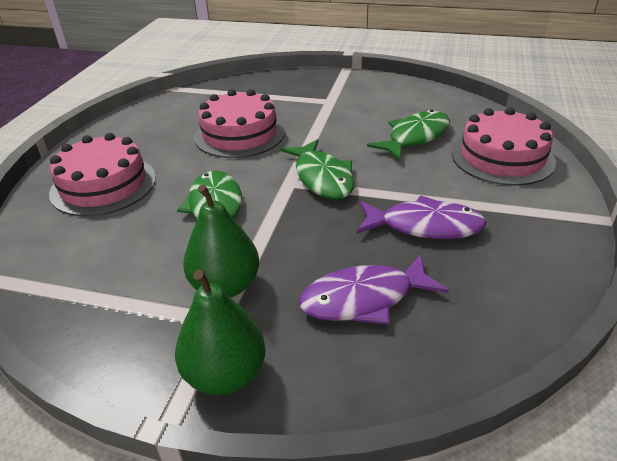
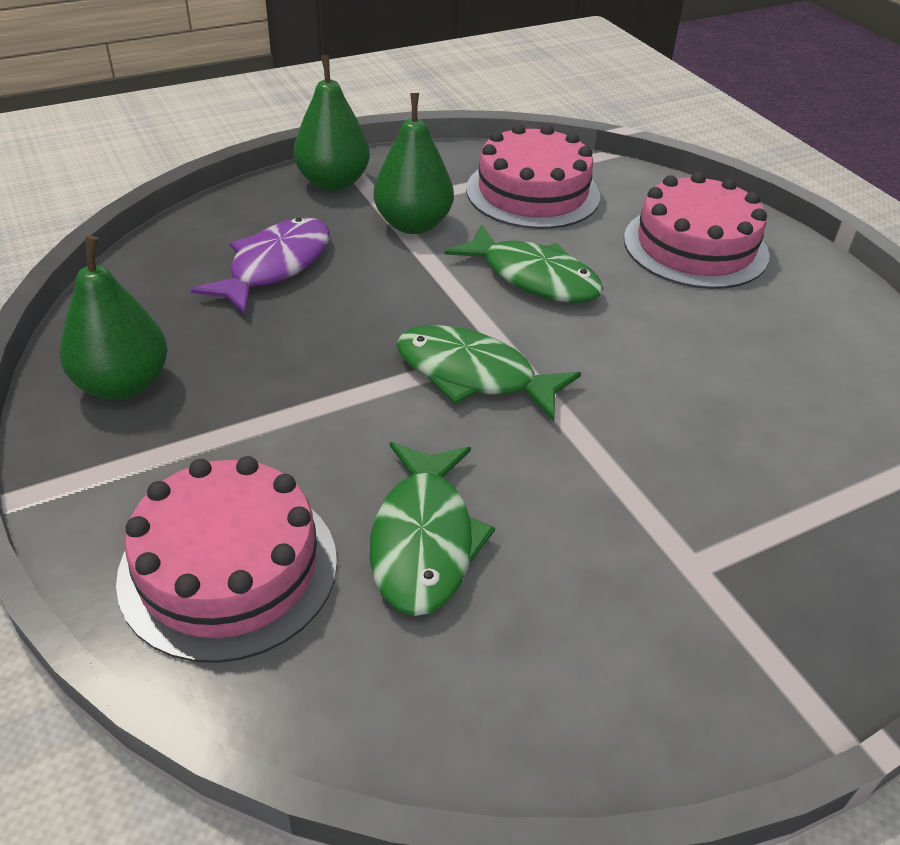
camera: 135 degrees right, 5 degrees up
(239, 134) = (695, 391): pink cake -> pink cake (532, 192)
(425, 226) = (271, 367): purple fish -> none
(524, 254) = (123, 385): none -> green pear

